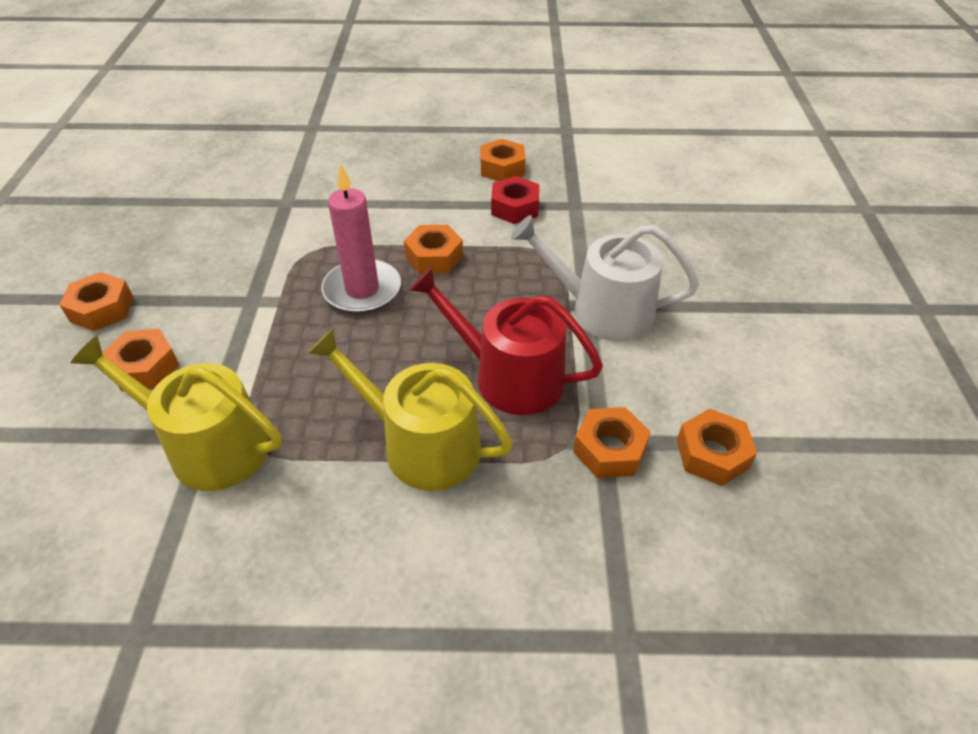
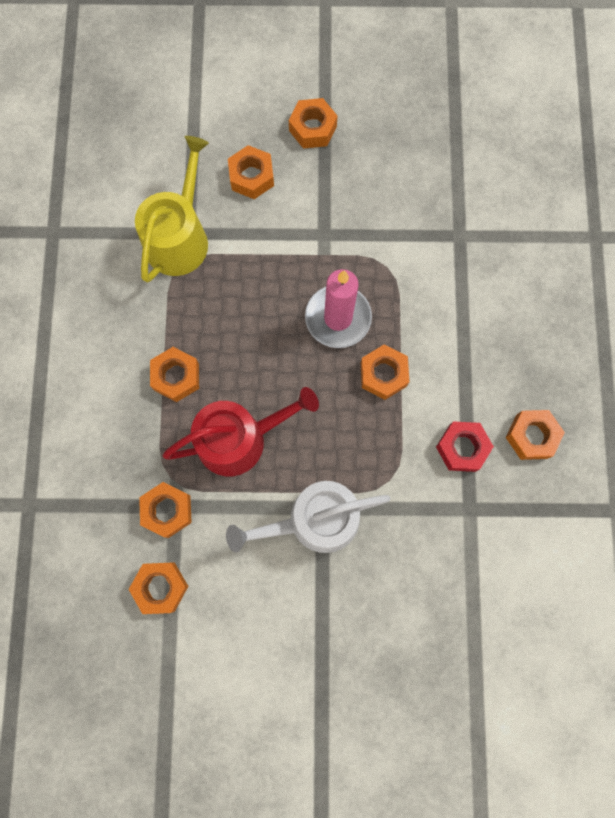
camera: 90 degrees right, 30 degrees up
(421, 444) = (176, 377): yellow watering can -> orange nut
(509, 376) = (239, 439): red watering can -> red watering can turned 45 degrees clockwise
(602, 310) = (315, 520): white watering can -> white watering can turned 120 degrees counterclockwise

